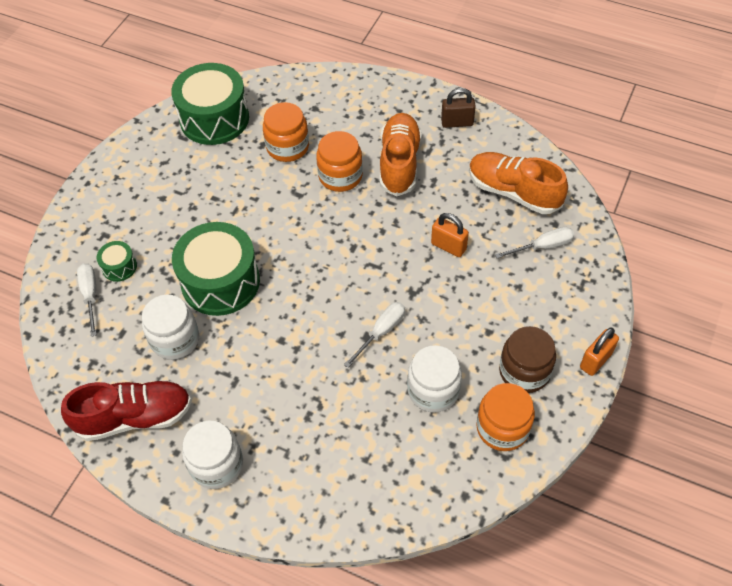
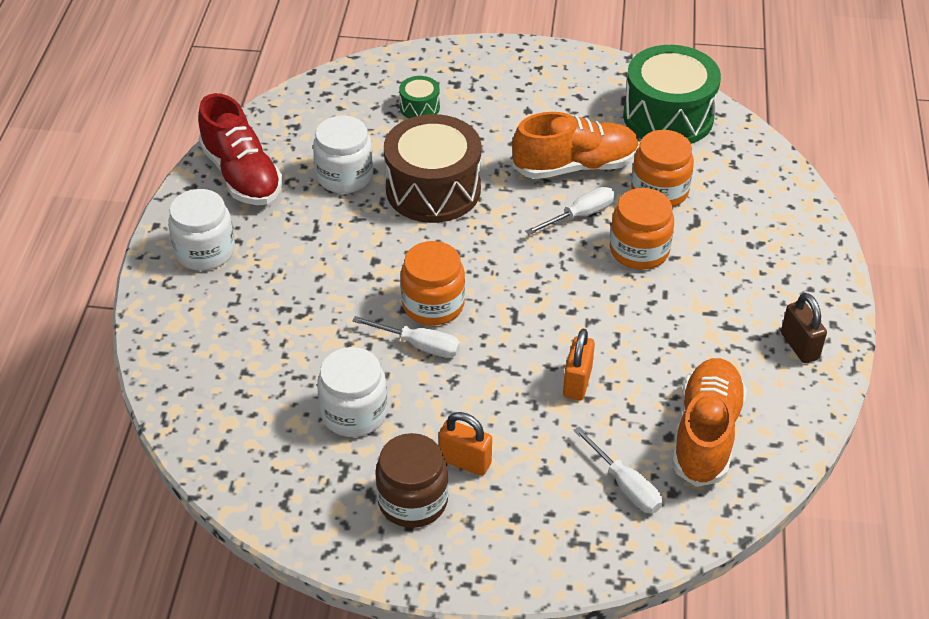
camera: 70 degrees right, 10 degrees down
(90, 295) = (375, 98): white screwdriver -> white screwdriver (580, 215)
(220, 282) = (433, 189): green drum -> brown drum
(399, 163) = (692, 302): orange shoe -> orange shoe (575, 166)
(502, 428) = (323, 493): orange jar -> orange jar (433, 304)
(595, 360) = (458, 578): orange padlock -> orange padlock (465, 461)

